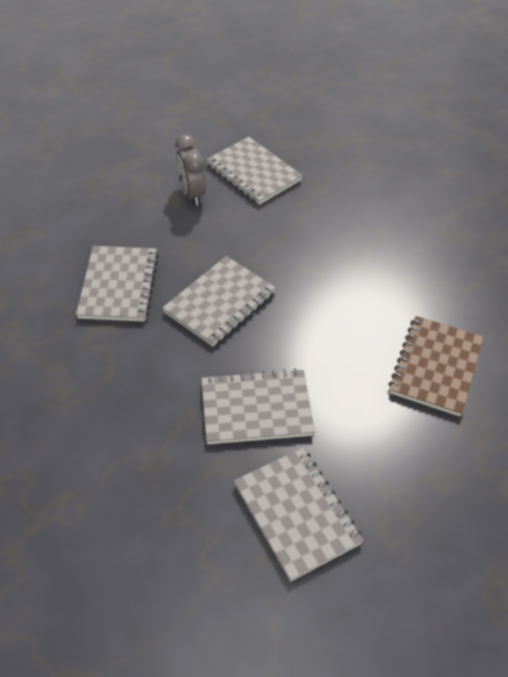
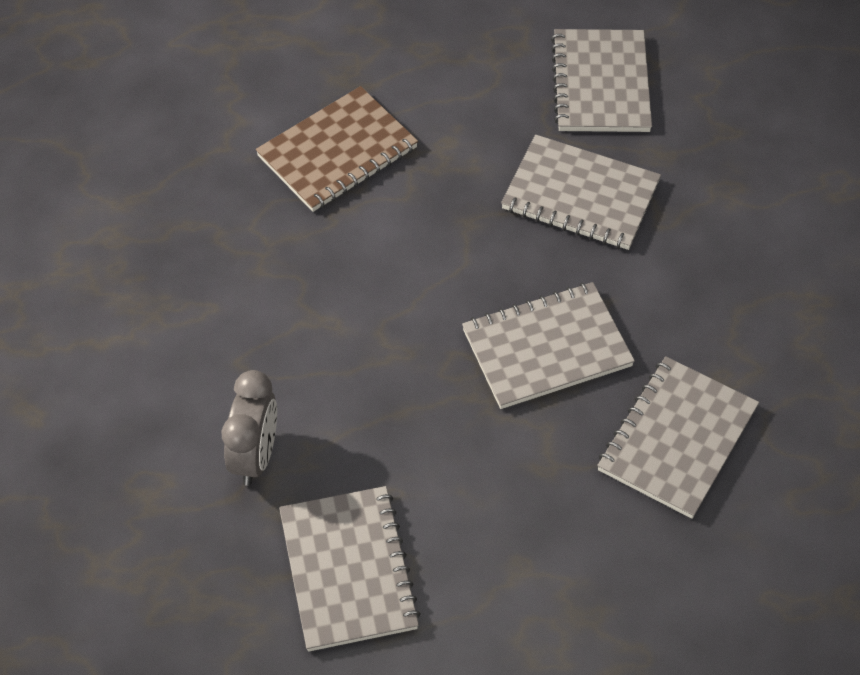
camera: 150 degrees left, 5 degrees up
(192, 194) = (480, 569): grey clock -> grey clock (255, 456)

